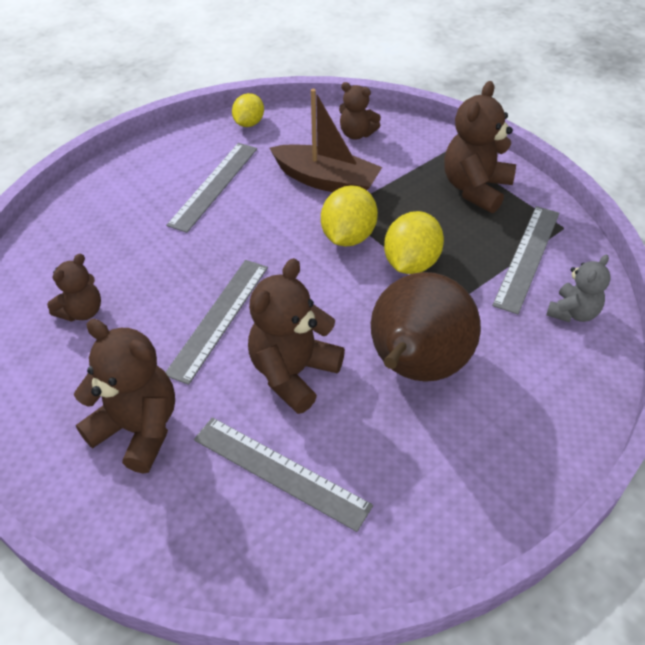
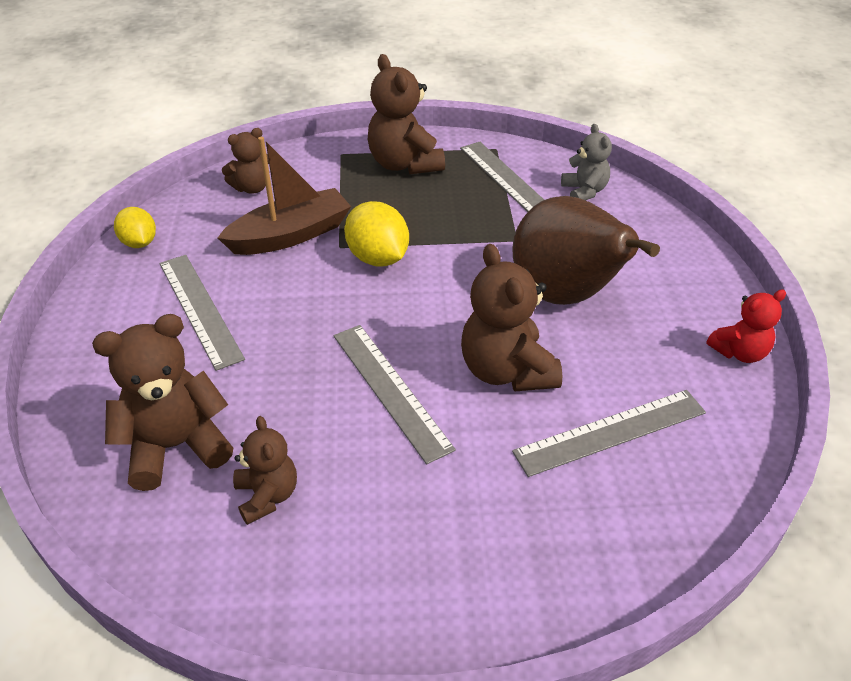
camera: 55 degrees left, 5 degrees down
(138, 429) = (479, 515): brown teddy bear -> brown teddy bear (176, 446)
(411, 263) = (450, 240): yellow lemon -> none
(461, 528) = (739, 352): none -> red teddy bear

